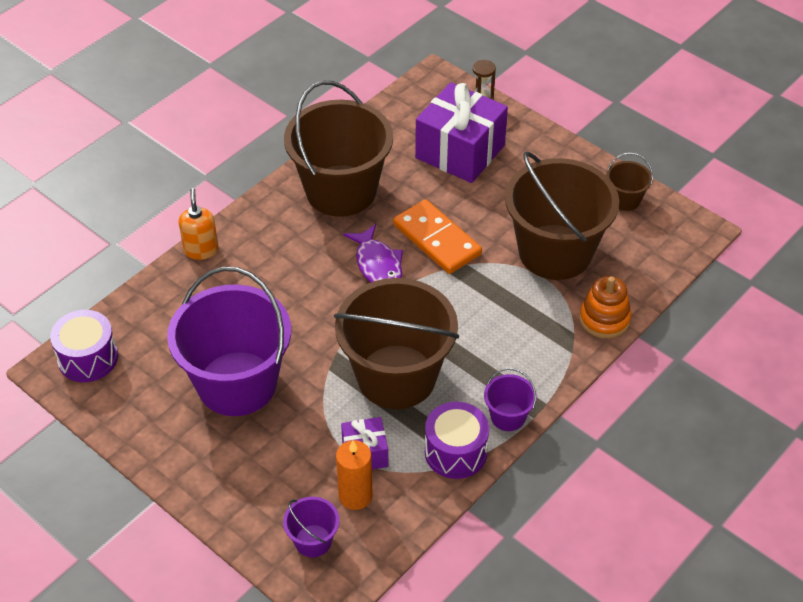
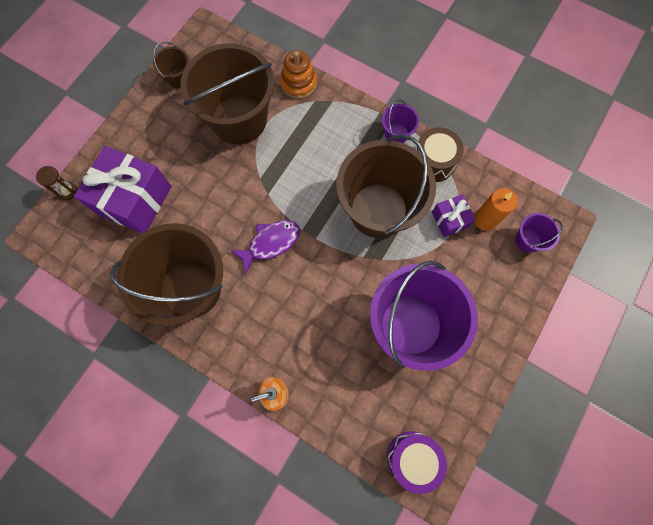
camera: 100 degrees left, 25 degrees up
(436, 240) = (237, 203): orange domino -> none
(455, 452) = (433, 162): purple drum -> brown drum

